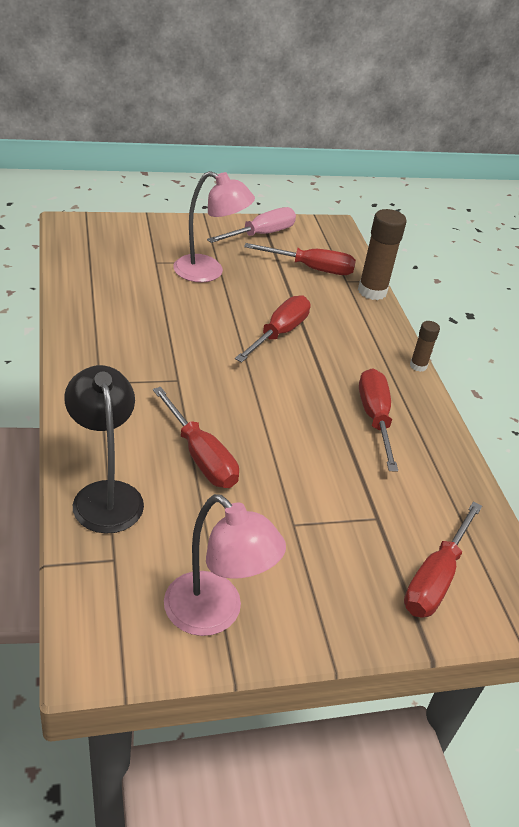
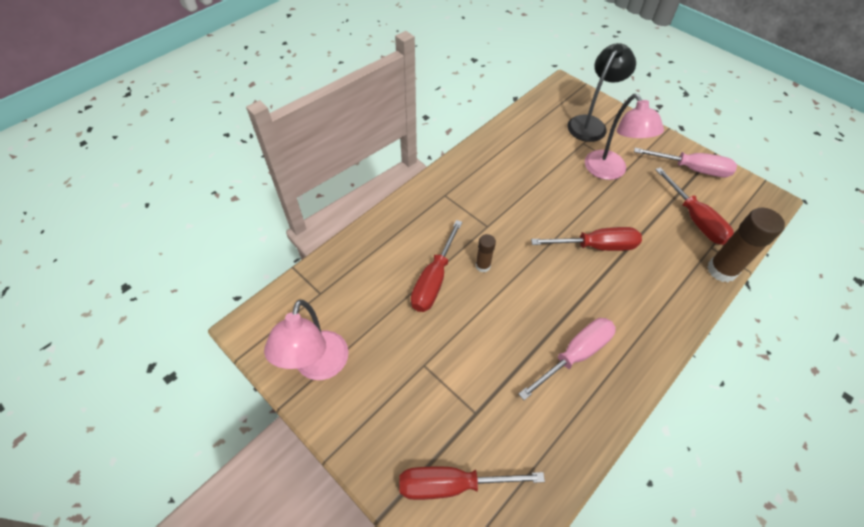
camera: 60 degrees right, 15 degrees up
(105, 495) = (361, 257): black lamp -> black lamp (590, 124)
(374, 418) = (575, 355): red screwdriver -> pink screwdriver
(418, 366) = (670, 351): brown glue stick -> brown glue stick (482, 266)

